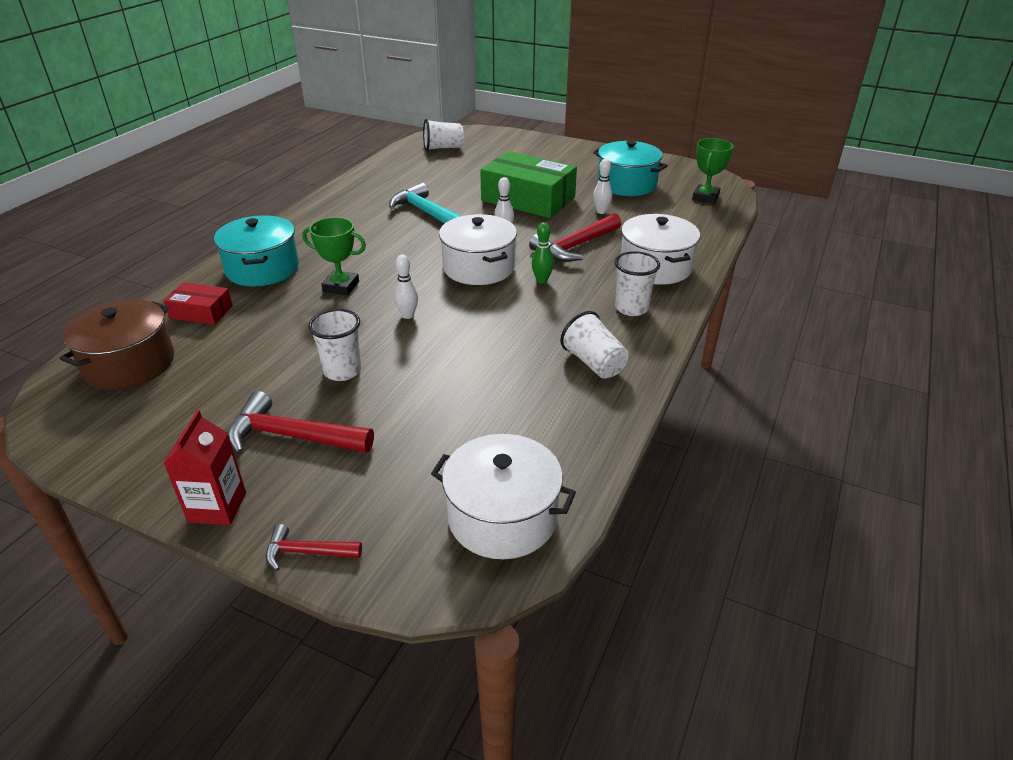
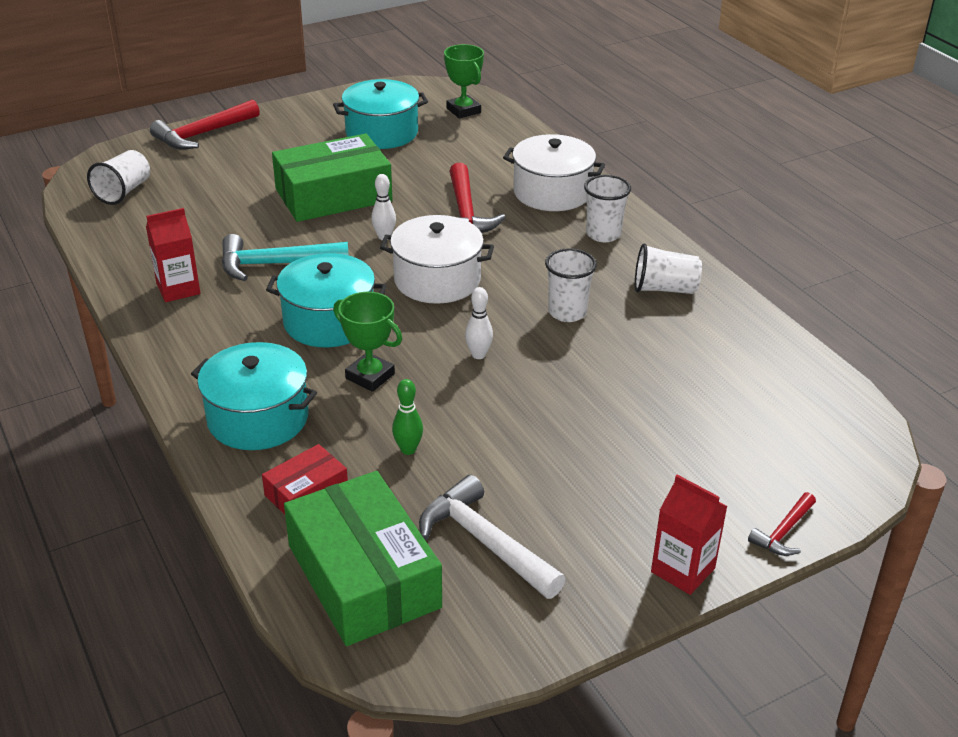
camera: 55 degrees left, 0 degrees up
(129, 364) = (363, 576): brown pot -> green box
(193, 398) = (485, 542): none -> white hammer
(292, 436) = (615, 493): red hammer -> red hammer (203, 134)
(341, 286) = (370, 376): green trophy -> green trophy turned 75 degrees clockwise
(342, 371) = (536, 428): white cup -> white cup (567, 312)
(366, 198) = (178, 289): none -> red carton
(386, 251) = (329, 321): none -> turquoise pot
(502, 517) = (818, 416): white pot -> none
(542, 280) = (505, 256): green bowling pin -> green bowling pin (408, 449)
(601, 211) = (417, 170): white bowling pin -> none

